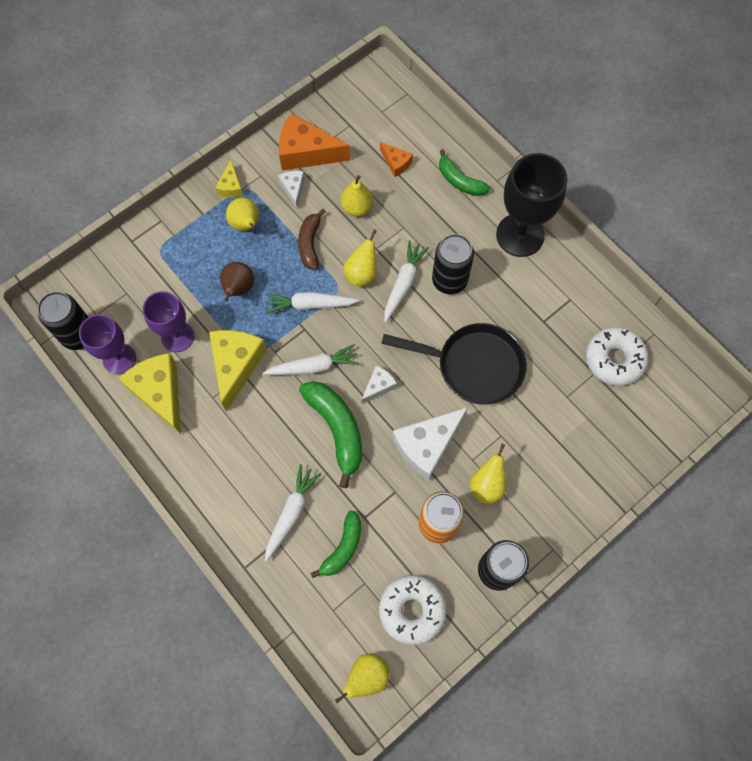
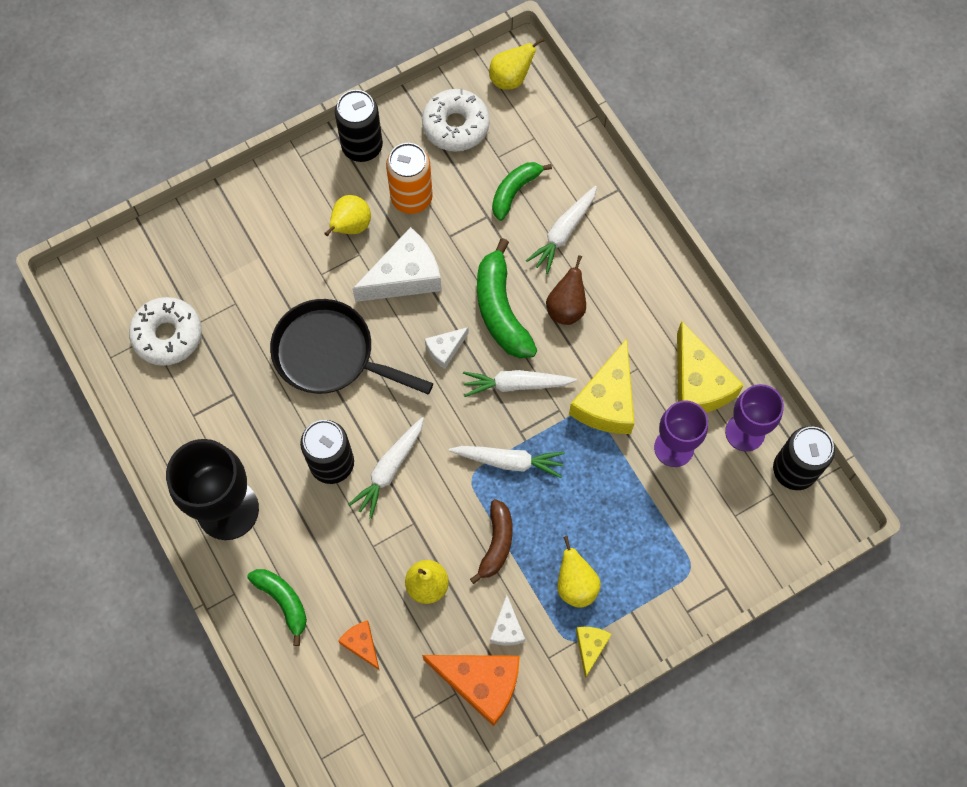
camera: 170 degrees left, 0 degrees up
(238, 289) = (594, 497): brown pear -> brown pear (566, 308)
(362, 274) = (438, 491): yellow pear -> none

